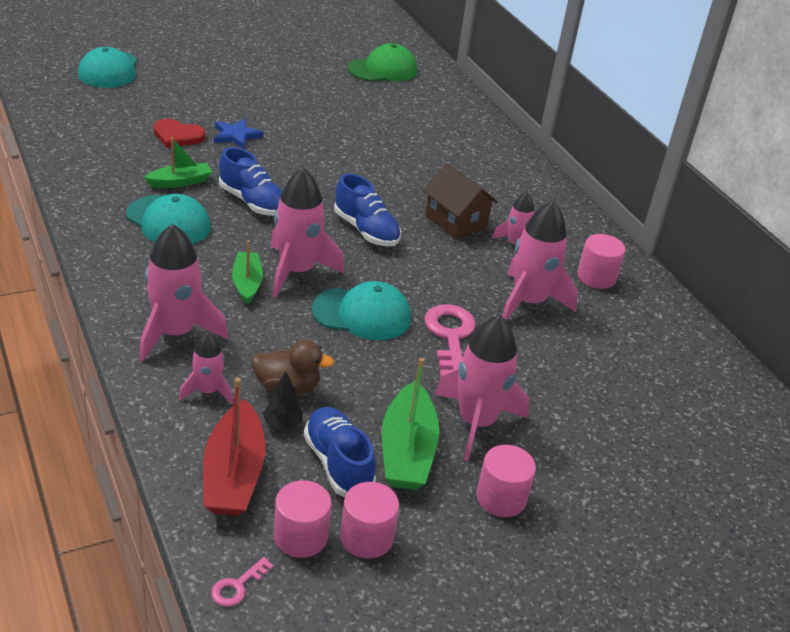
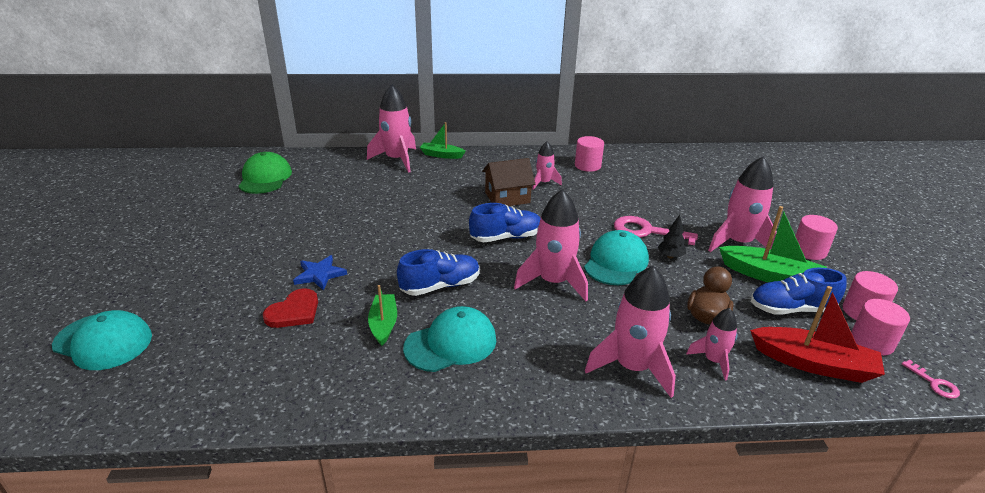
camera: 65 degrees left, 5 degrees down
(247, 283) = (564, 312): green boat -> green boat (441, 155)
(282, 424) = (750, 327): black tree -> black tree (670, 256)
(529, 302) = (611, 194): pink rocket -> pink rocket (397, 160)

